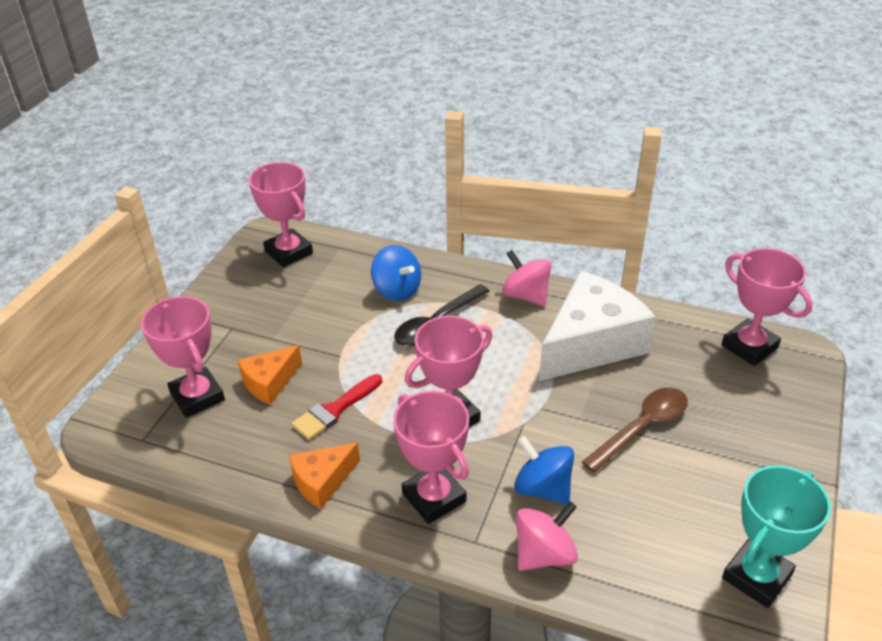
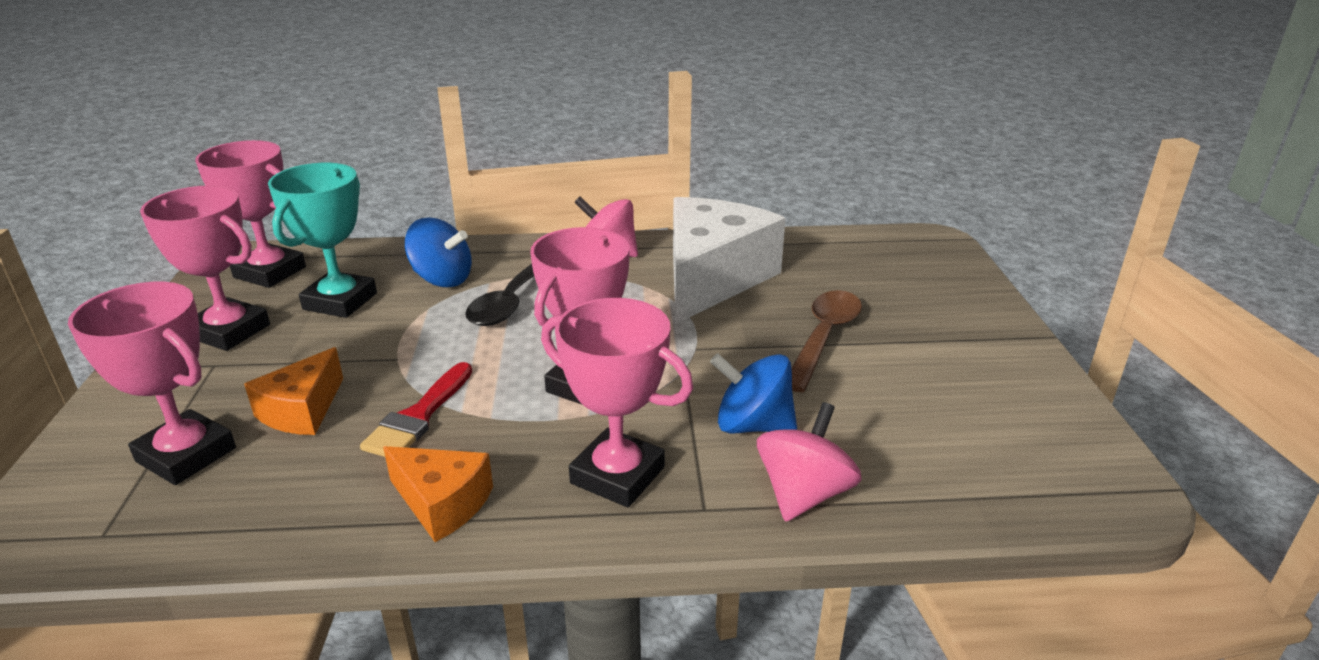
camera: 25 degrees left, 10 degrees down
(322, 481) = (442, 503): orange cheese -> orange cheese turned 90 degrees counterclockwise
(749, 346) = (878, 246): pink trophy -> pink trophy (229, 331)
(756, 576) = (1056, 440): turquoise trophy -> turquoise trophy (340, 301)

